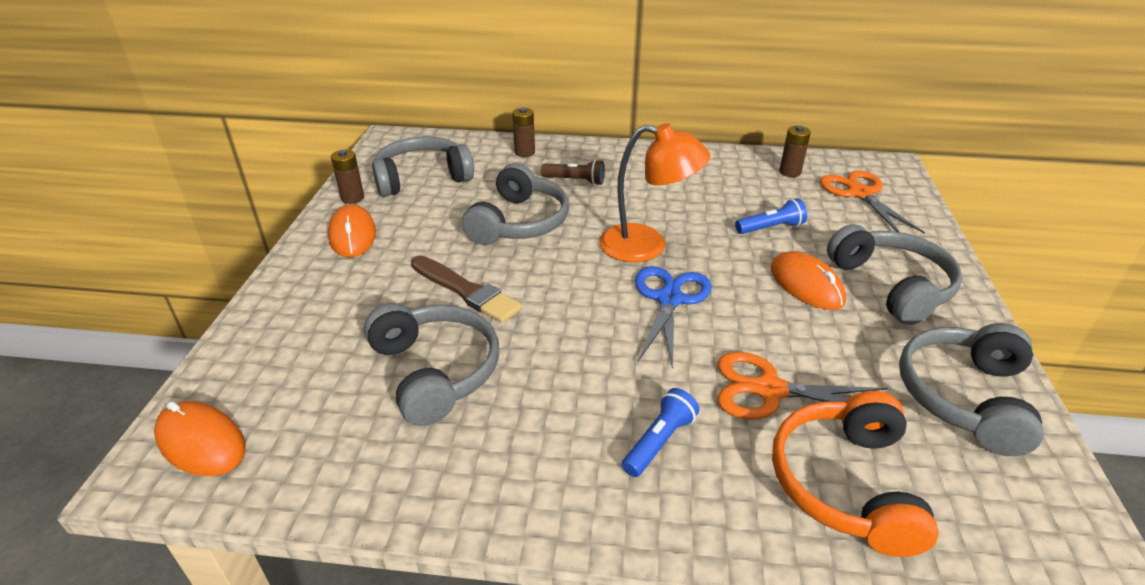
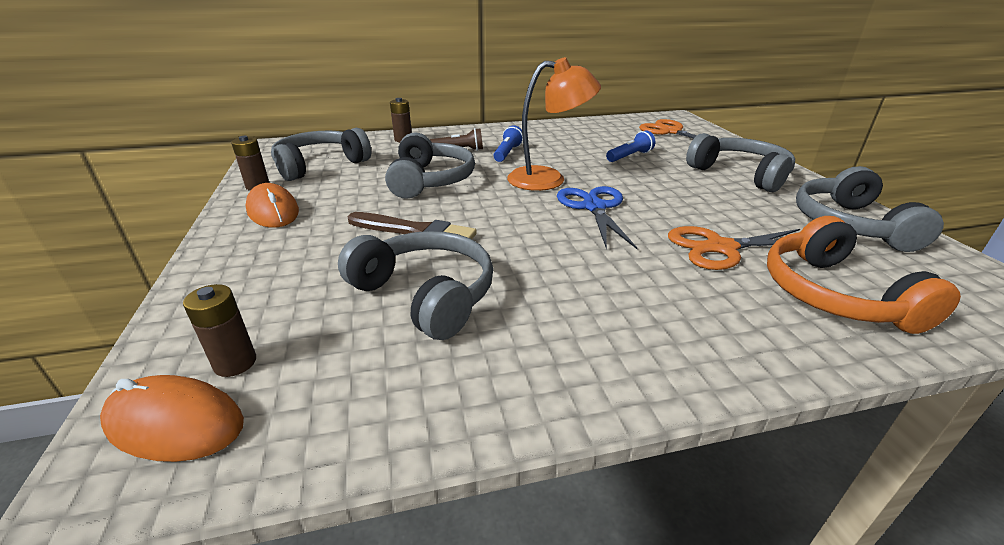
camera: 20 degrees left, 5 degrees down
(659, 441) = (671, 301): blue flashlight -> blue flashlight (507, 153)
(790, 172) = (614, 127): brown battery -> brown battery (235, 363)
(806, 285) = (684, 183): orange mouse -> none

